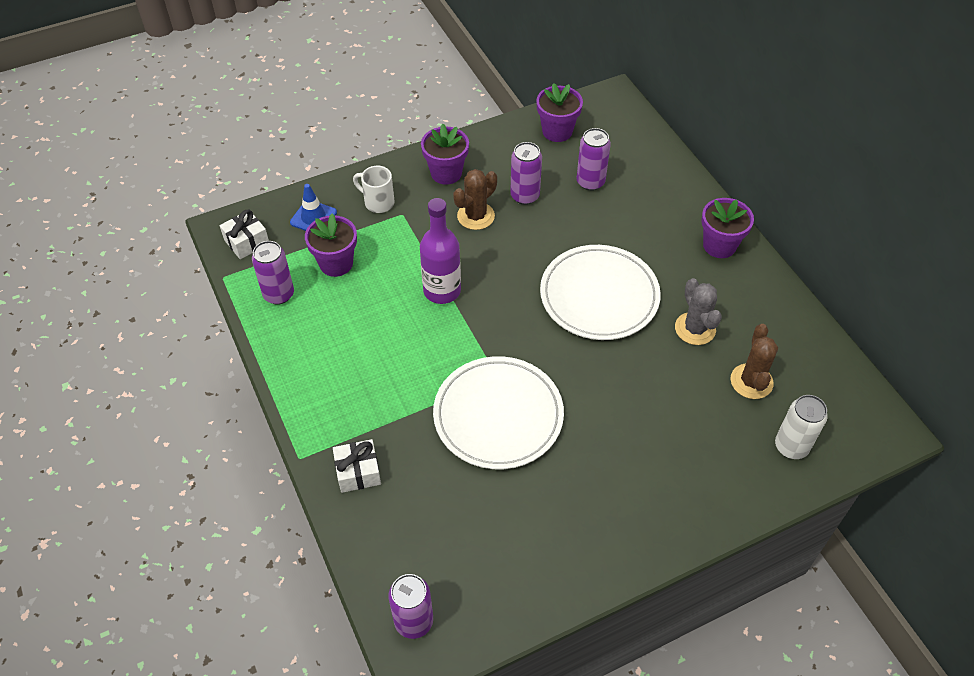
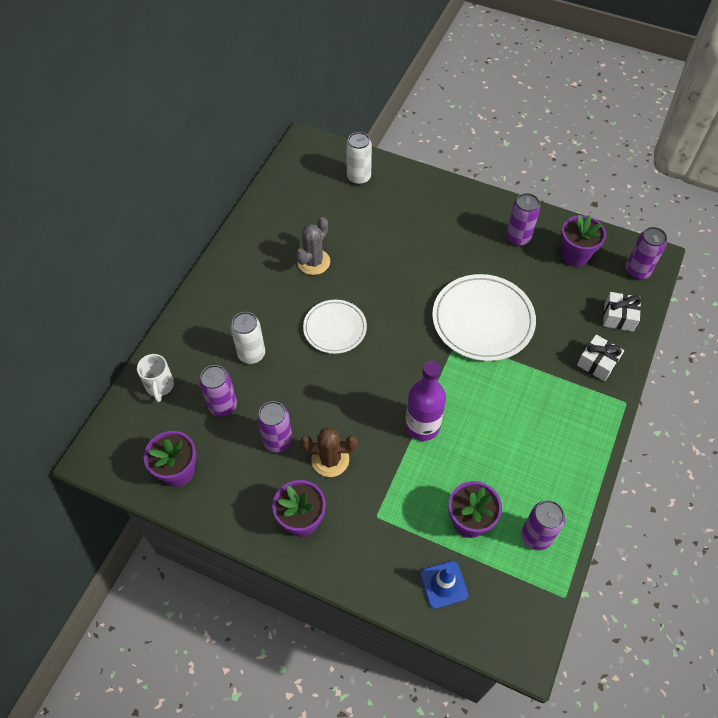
camera: 130 degrees left, 5 degrees up
(247, 242) = (517, 615): white gift -> white gift (619, 317)
(378, 202) = (381, 546): white mug -> white mug (160, 386)
(569, 536) = (518, 238): none -> purple can
(599, 296) = (335, 328): white plate -> white plate, size x0.62
(625, 225) = (251, 354): none -> white can
(719, 245) = (223, 288): purple flower pot -> purple flower pot (575, 255)
(751, 381) = (329, 215): brown cactus -> none

